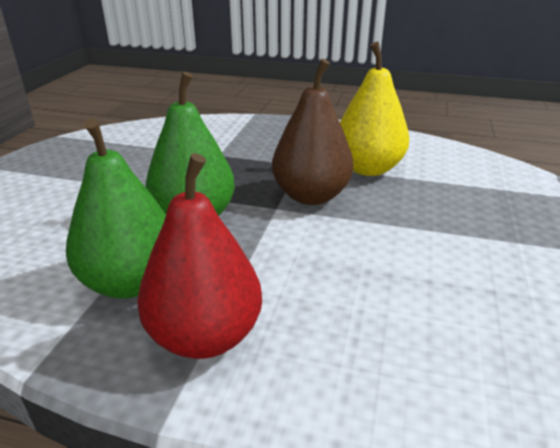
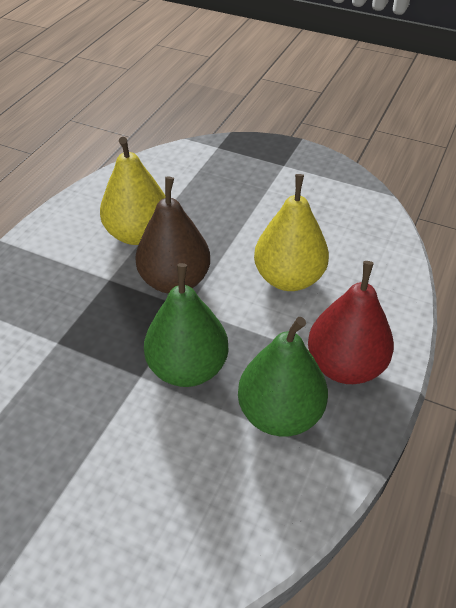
camera: 80 degrees left, 15 degrees up
(351, 273) = (289, 278): none -> yellow pear

